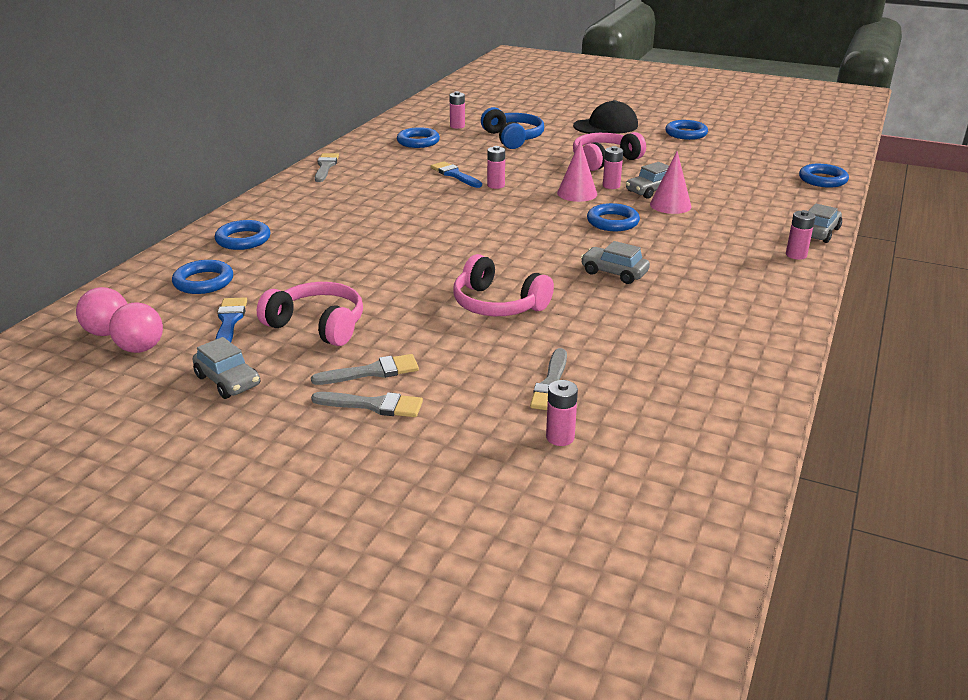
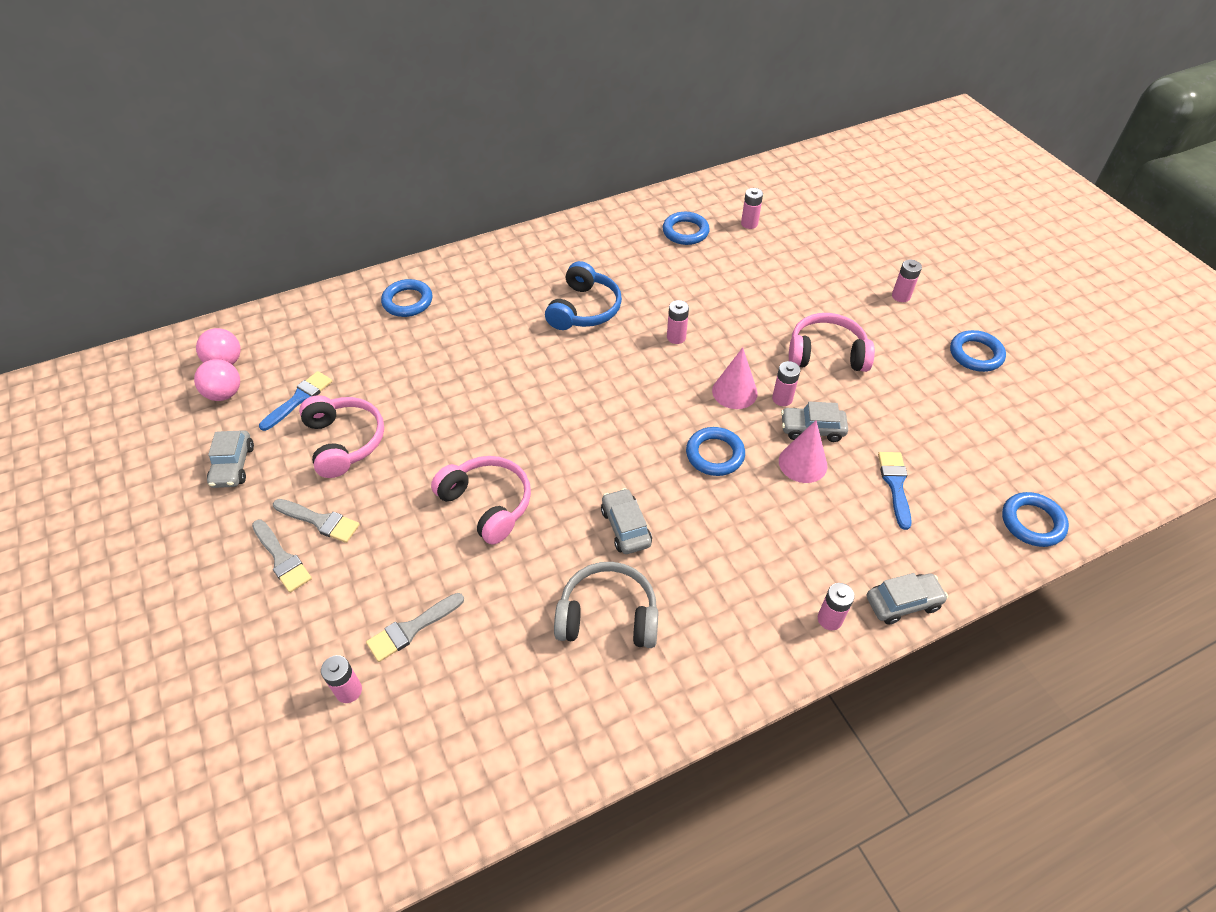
camera: 40 degrees right, 20 degrees up
(203, 282) = (331, 340): blue ring -> none
(325, 167) = (568, 232): grey brush -> none
(454, 175) = (659, 301): blue brush -> blue brush (895, 485)
(498, 304) = (487, 504): pink headphones -> pink headphones turned 150 degrees clockwise
(513, 138) = (779, 270): blue headphones -> blue headphones (584, 309)
(606, 126) = (901, 296): black cap -> pink battery
(674, 313) = (608, 616): none -> grey headphones

